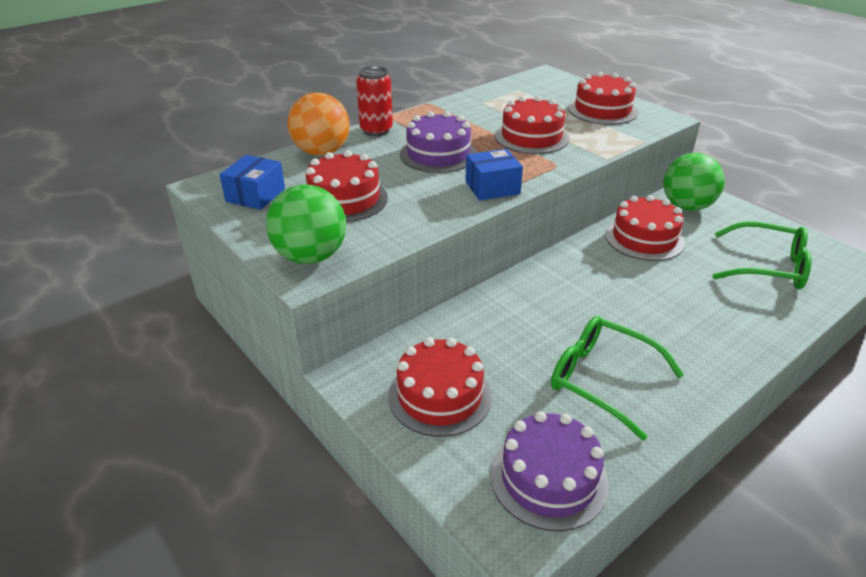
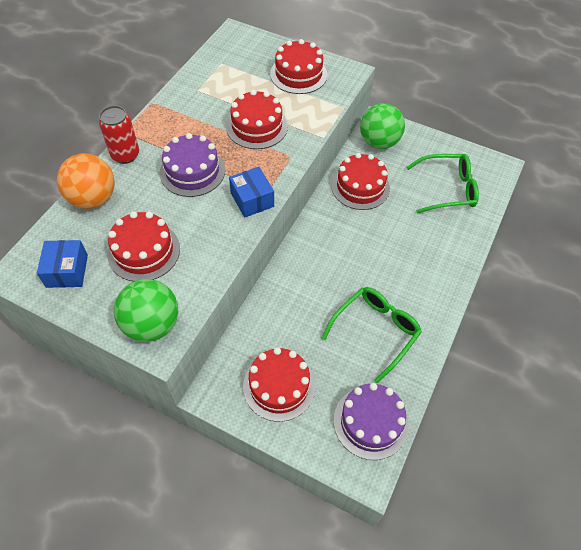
camera: 25 degrees left, 20 degrees up
(492, 187) = (252, 199): blue box -> blue box turned 75 degrees counterclockwise
(602, 380) = (375, 331): green glasses -> green glasses turned 120 degrees clockwise

